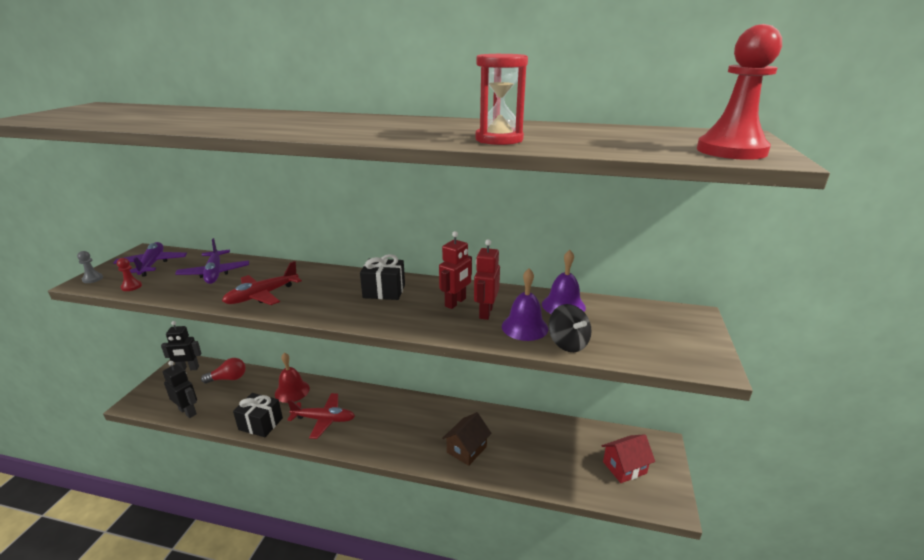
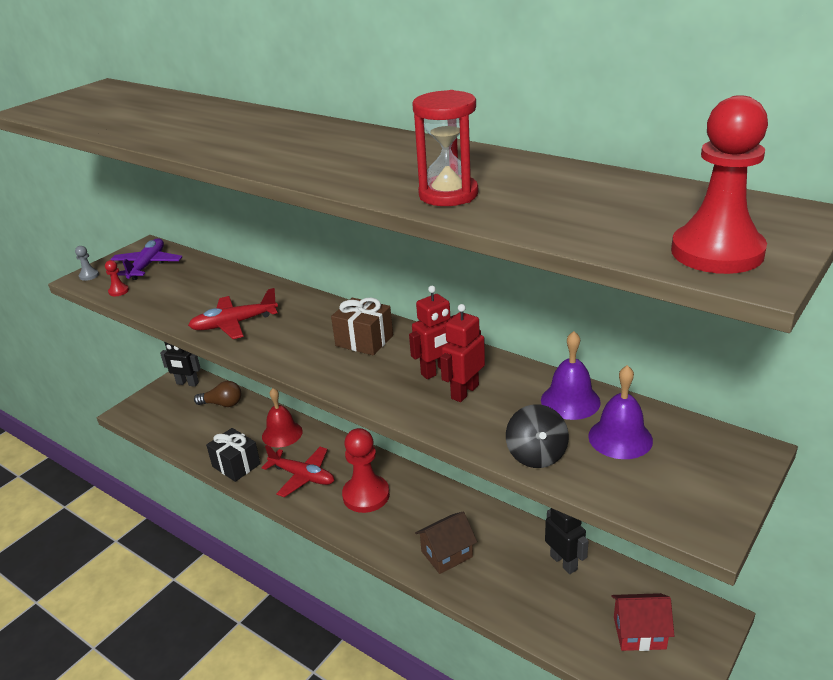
camera: 25 degrees right, 5 degrees up
(188, 412) = (171, 434): black robot -> black robot (564, 562)
(214, 273) = (201, 286): purple plane -> none
(228, 378) = (222, 404): red light bulb -> brown light bulb
(383, 422) = (366, 495): none -> red pawn
(384, 291) = (364, 341): black gift -> brown gift
(524, 327) = (498, 421): purple bell -> purple bell (620, 438)

